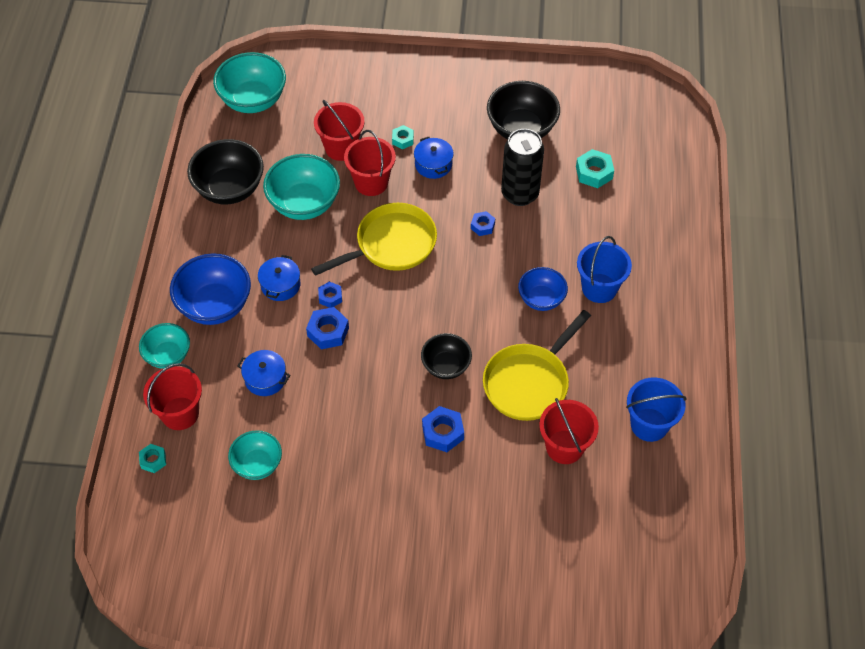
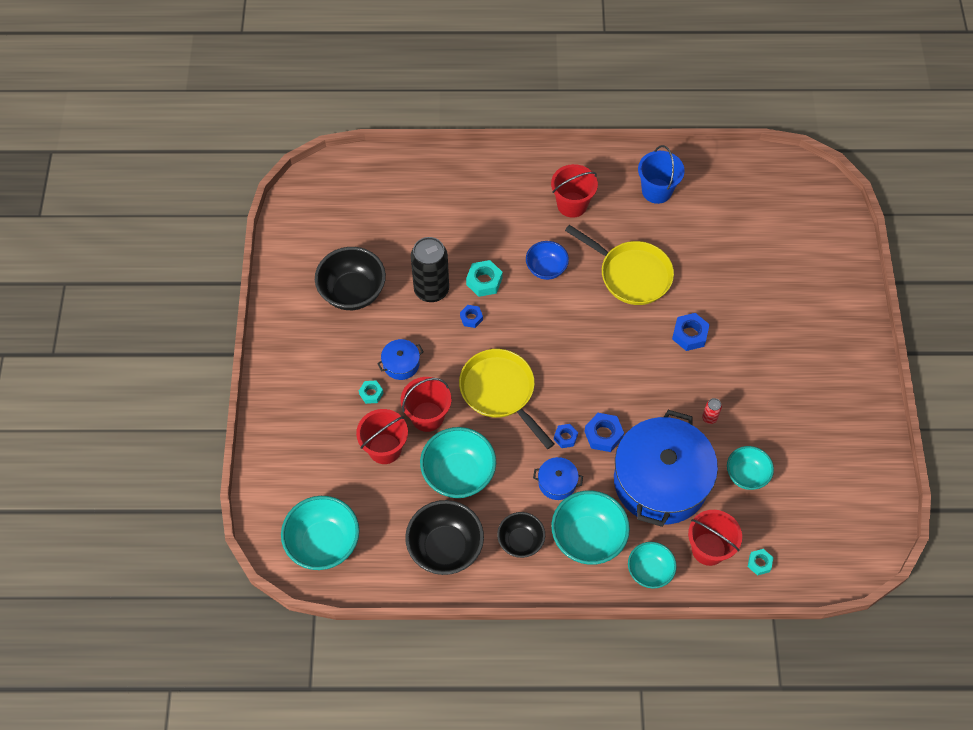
camera: 95 degrees left, 5 degrees up
(215, 305) = (588, 538): blue bowl -> turquoise bowl
(265, 378) = (660, 481): blue pot -> blue pot, size x2.49
(333, 437) = (709, 418): none -> red can
(446, 366) = (625, 337): black bowl -> black bowl (520, 541)
(564, 447) = (687, 247): red bucket -> red bucket (572, 204)
(594, 173) = (402, 232): turquoise nut -> turquoise nut (484, 281)
(599, 288) = (529, 226): blue bucket -> none

